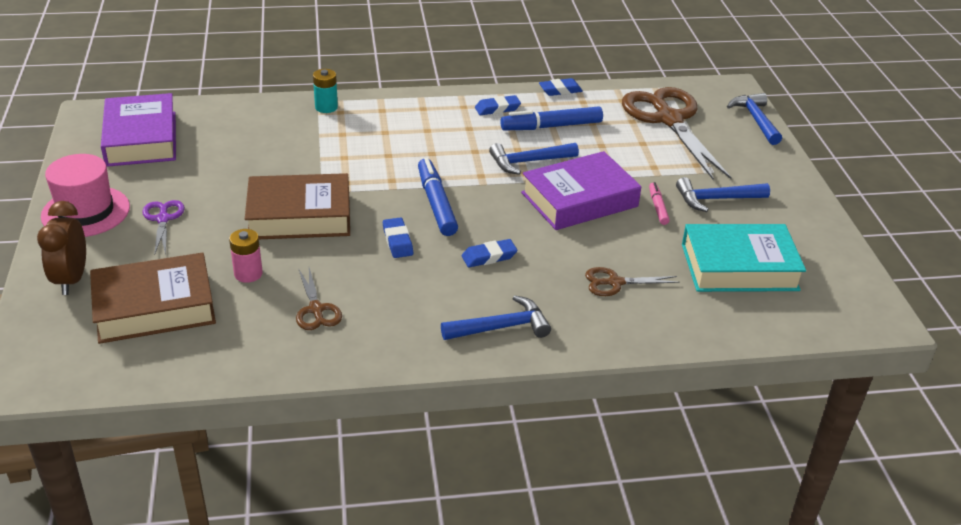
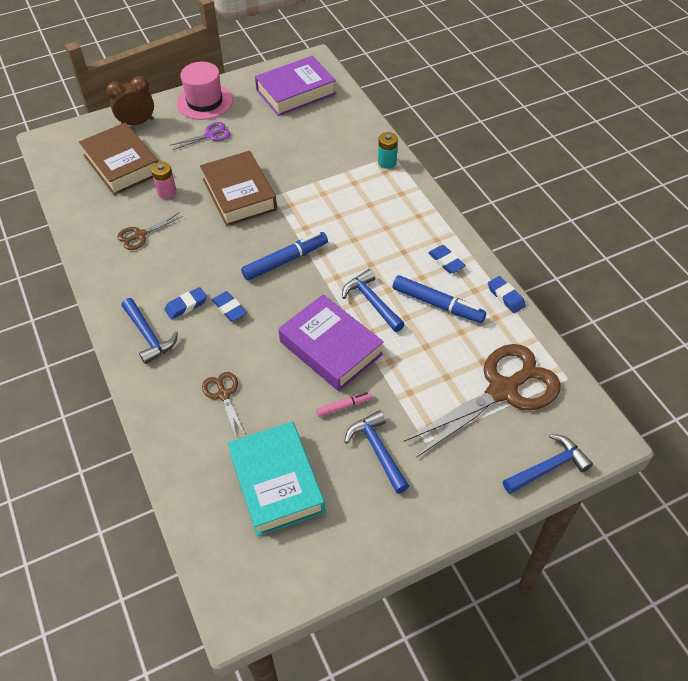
camera: 75 degrees right, 15 degrees up
(397, 241) = (229, 253): blue eraser -> blue eraser (186, 305)
(551, 126) = (437, 304): blue marker -> blue marker turned 150 degrees clockwise

